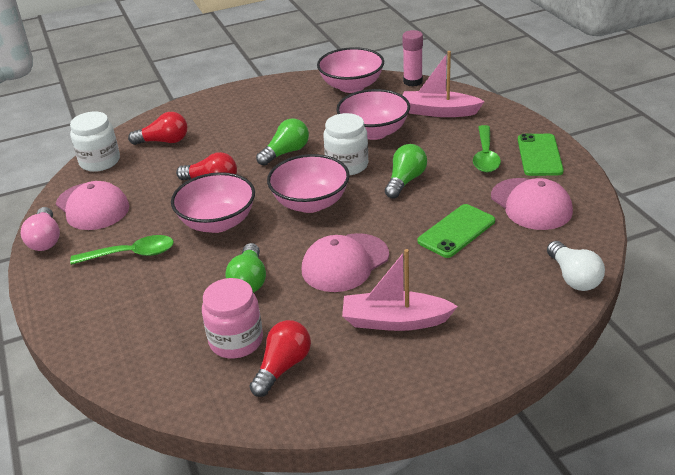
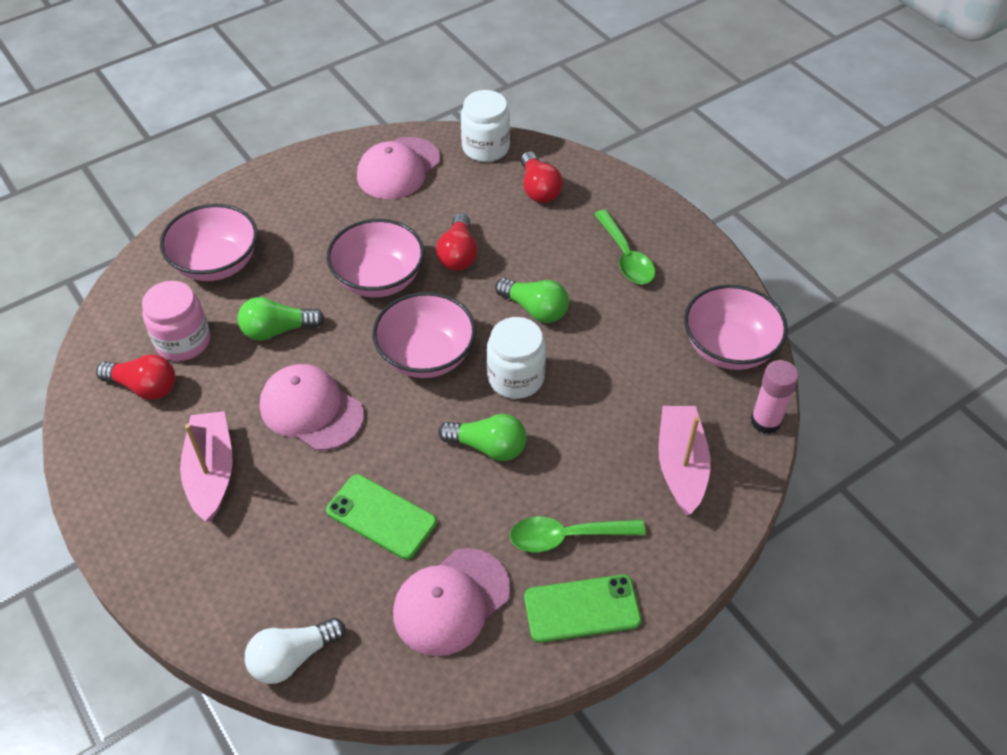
camera: 75 degrees right, 15 degrees up
(45, 239) = (337, 152): pink light bulb -> none
(131, 254) = (317, 224): green spoon -> green spoon (625, 256)
(374, 132) = (605, 394): pink bowl -> pink bowl (216, 263)

